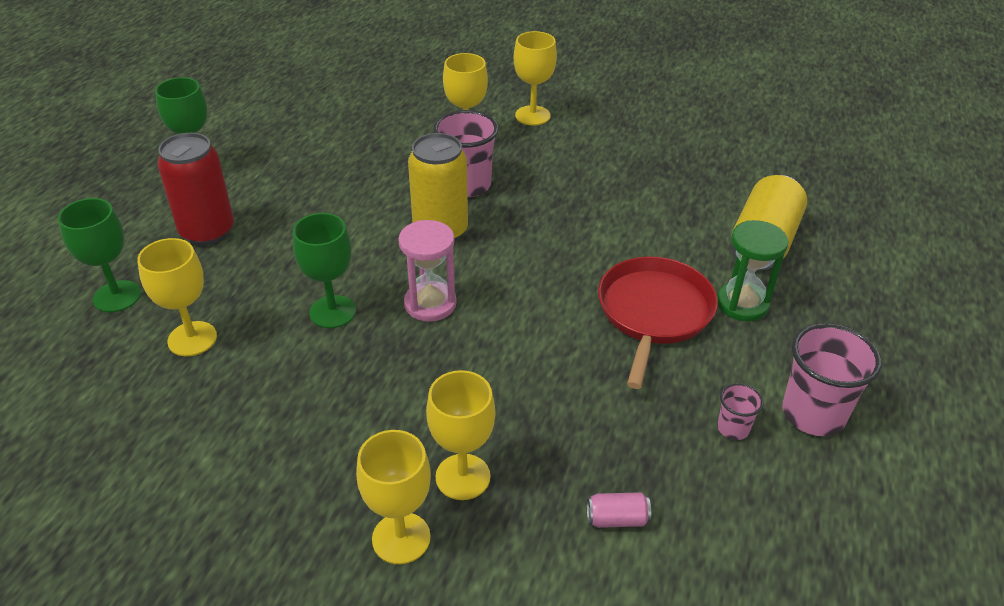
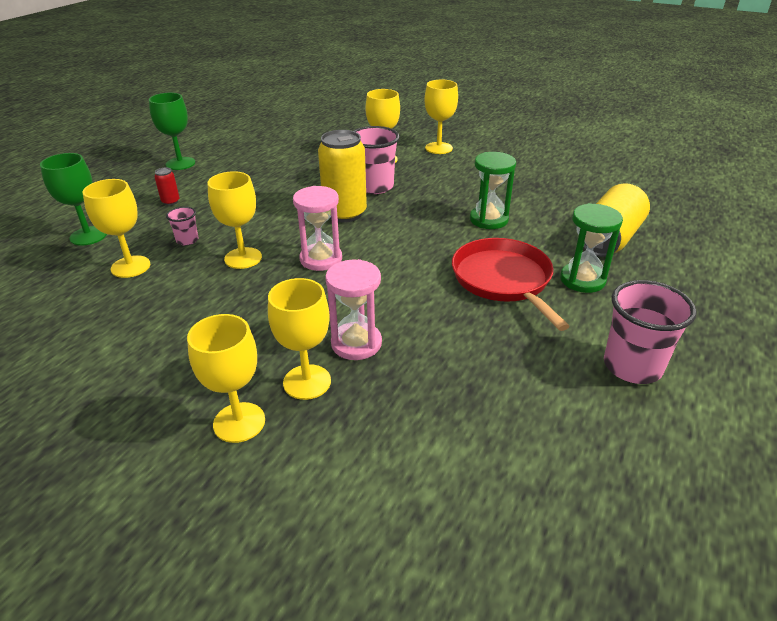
camera: 10 degrees right, 5 degrees down
(207, 231) = (170, 201): red can -> red can, size x0.43
(332, 312) = (243, 258): green goblet -> yellow goblet
(505, 419) = (356, 343): none -> pink hourglass
(617, 519) = (432, 429): pink can -> none
(618, 225) = (489, 219): none -> green hourglass
(653, 313) = (503, 280): red pan -> red pan turned 45 degrees counterclockwise
(733, 428) = (555, 370): pink cup -> pink cup (187, 240)

